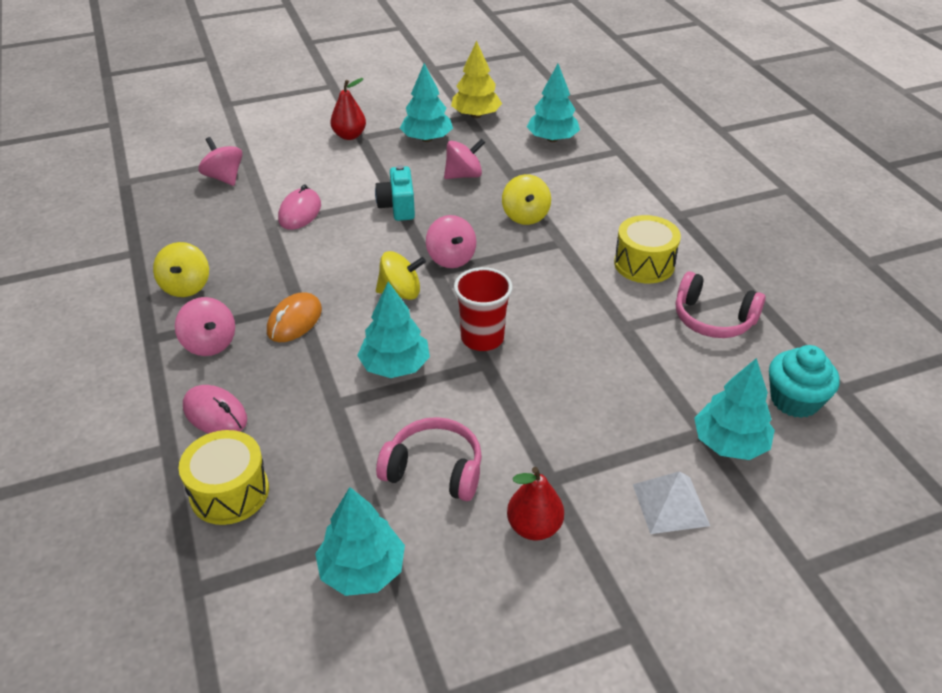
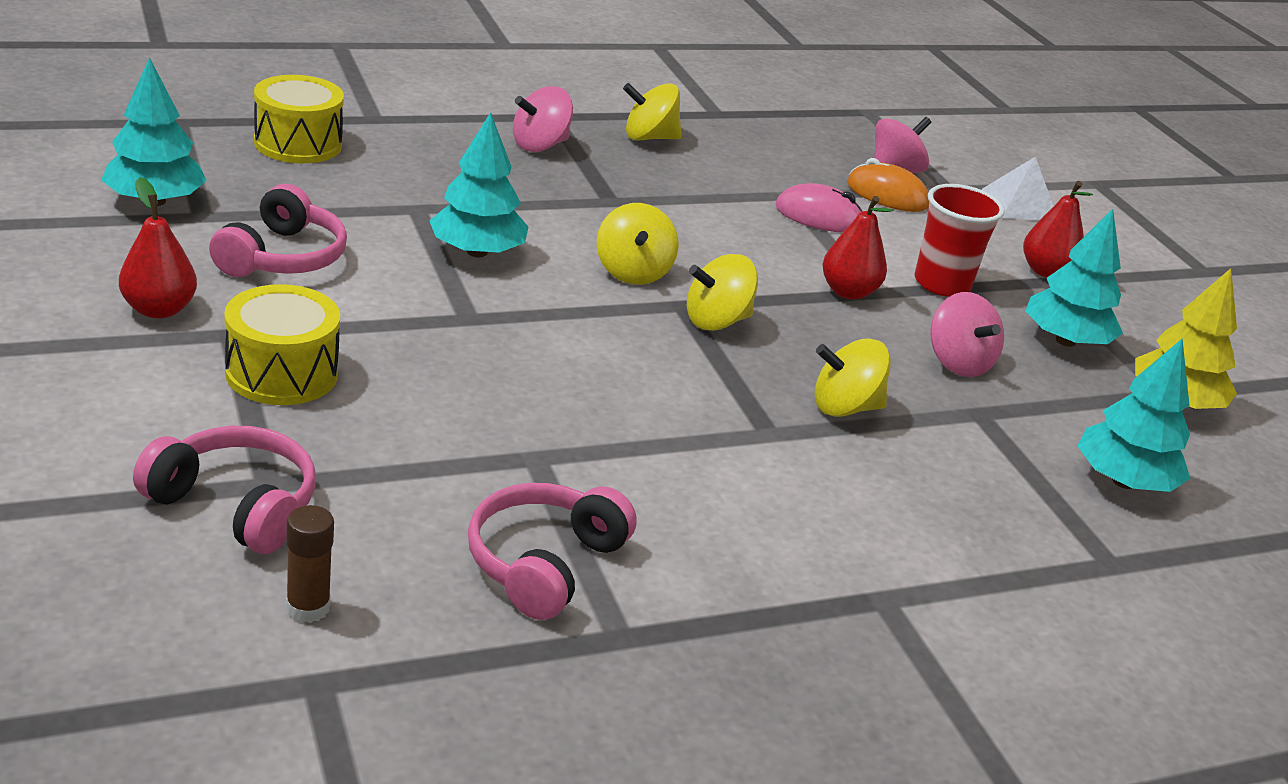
camera: 85 degrees right, 10 degrees down
(215, 414) = (419, 143): pink mouse -> none
(294, 321) = (576, 196): orange mouse -> orange mouse (887, 195)
(397, 207) = (848, 292): turquoise camera -> red pear
(451, 258) = (716, 321): pink spinning top -> yellow spinning top
(482, 338) = (524, 322): red cup -> red cup (942, 284)
(644, 264) = (709, 515): yellow drum -> yellow drum (282, 373)
(670, 504) = (142, 420): white pyramid -> white pyramid (1019, 205)
(729, 443) = (235, 505): turquoise tree -> pink headphones
(794, 400) = (308, 608): turquoise cupcake -> brown glue stick

